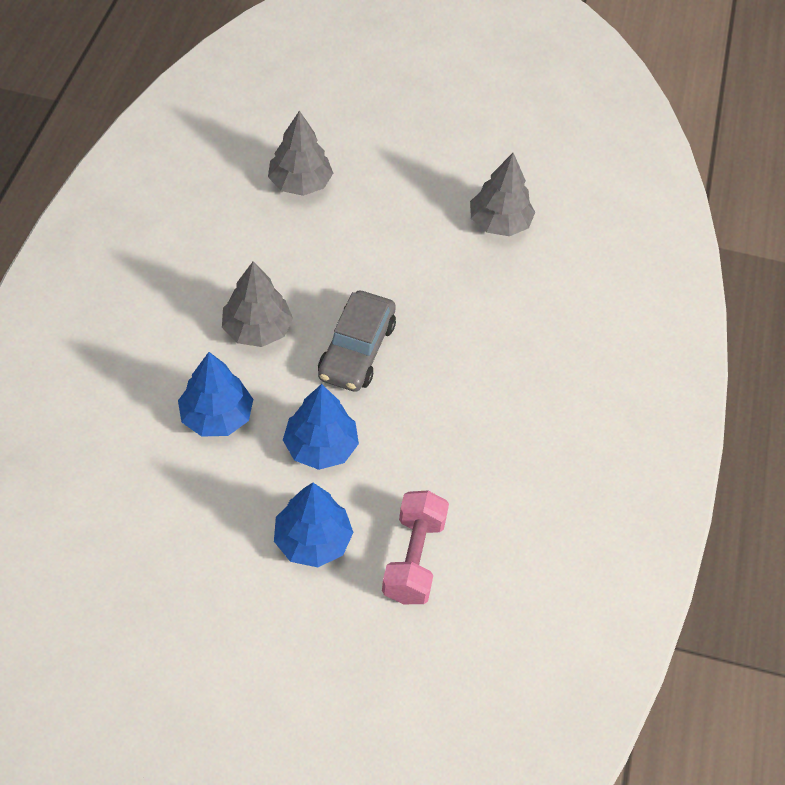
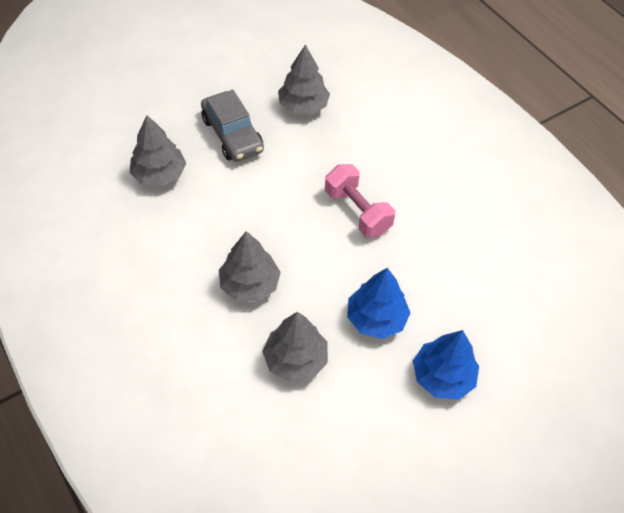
camera: 45 degrees left, 0 degrees up
(216, 416) = (295, 359): blue tree -> grey tree
(357, 350) = (322, 244): grey car -> grey car (232, 135)
(413, 558) = (502, 331): pink dumbbell -> pink dumbbell (357, 211)

